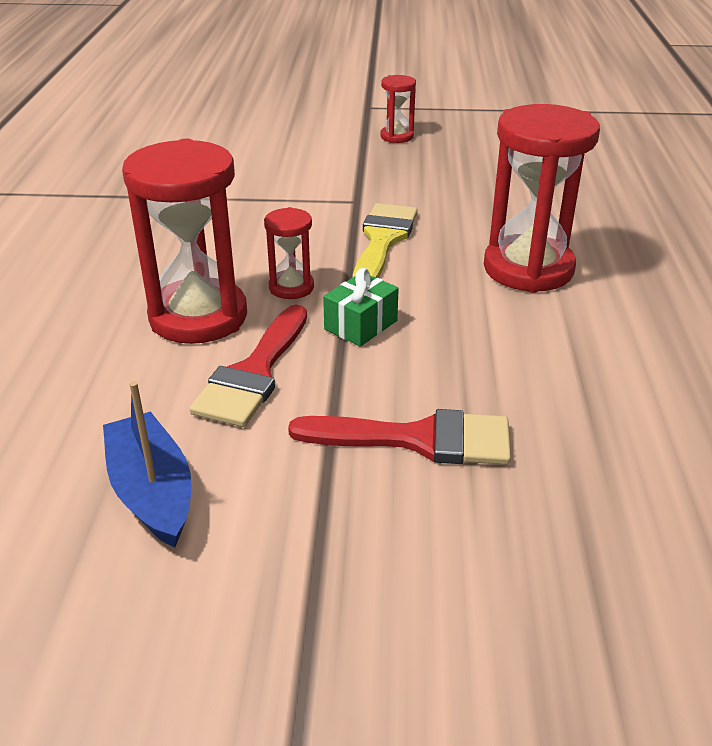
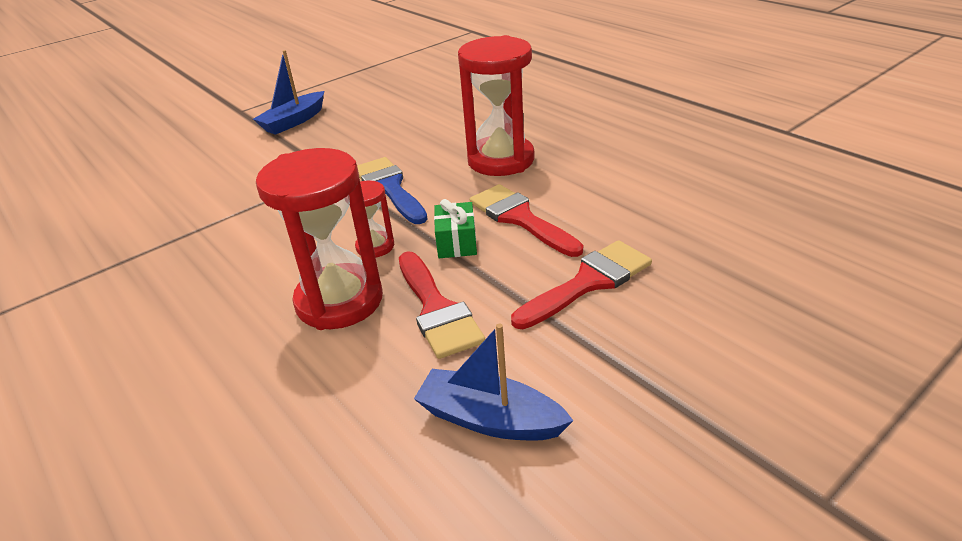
camera: 40 degrees left, 0 degrees up
(382, 241) = (389, 188): yellow brush -> blue brush
(397, 136) = (294, 121): red hourglass -> blue boat
(453, 337) = (520, 218): none -> red brush

